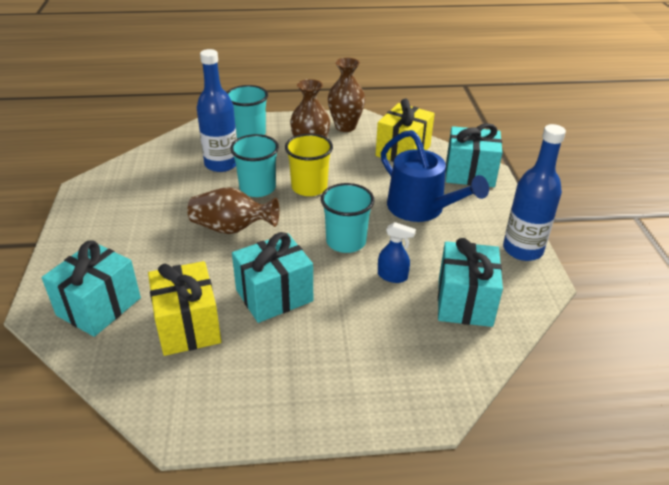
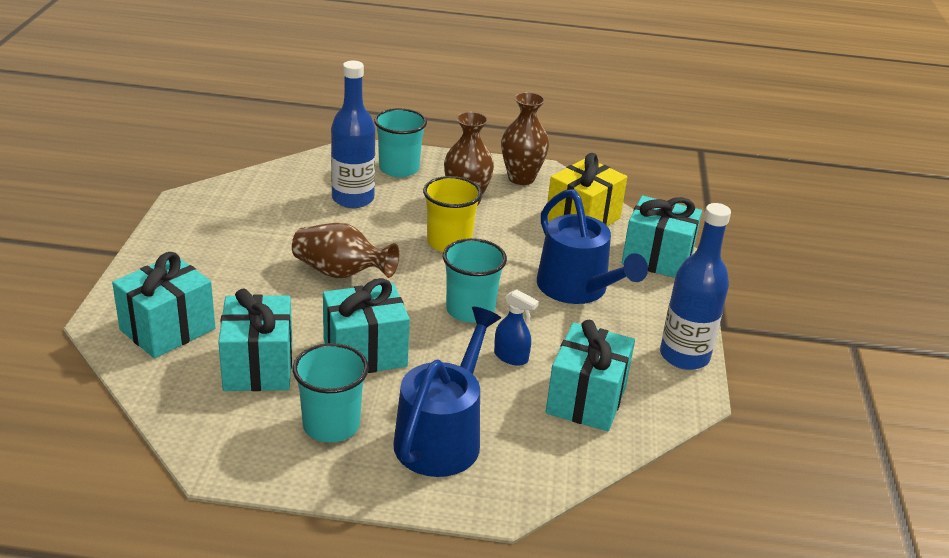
camera: 10 degrees right, 5 degrees down
(188, 326) = (258, 366): yellow gift -> turquoise gift
(257, 188) = (386, 233): turquoise cup -> turquoise cup (331, 425)
(363, 360) = (442, 437): none -> blue watering can

